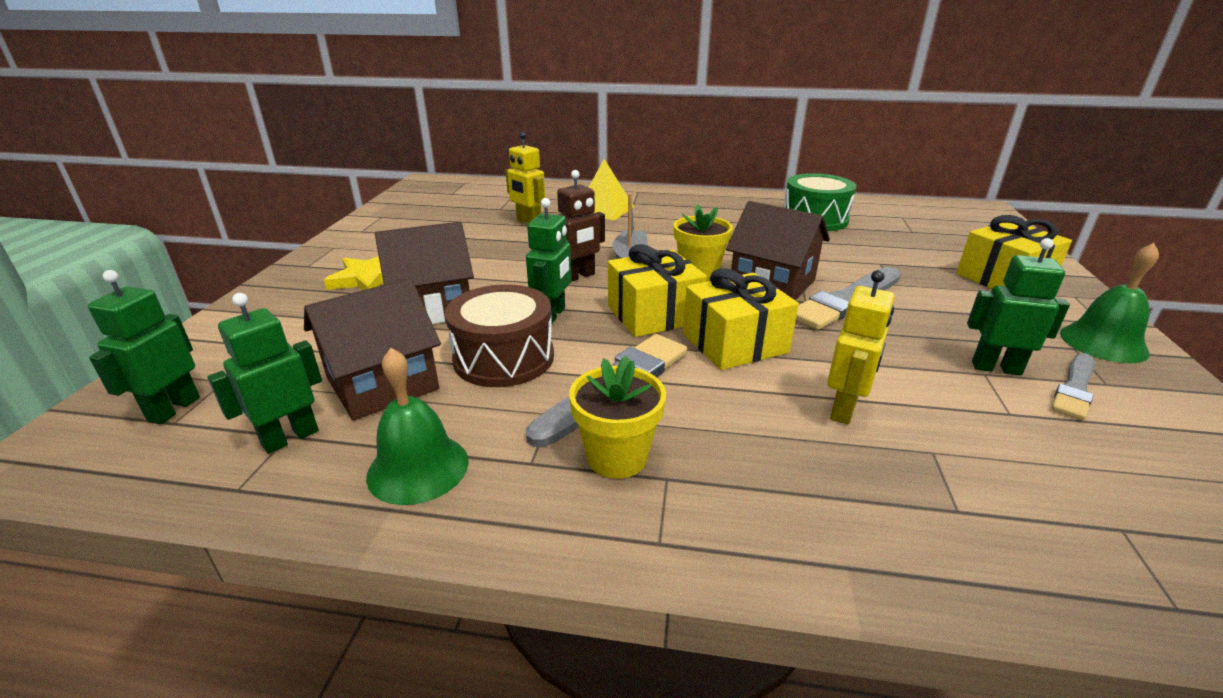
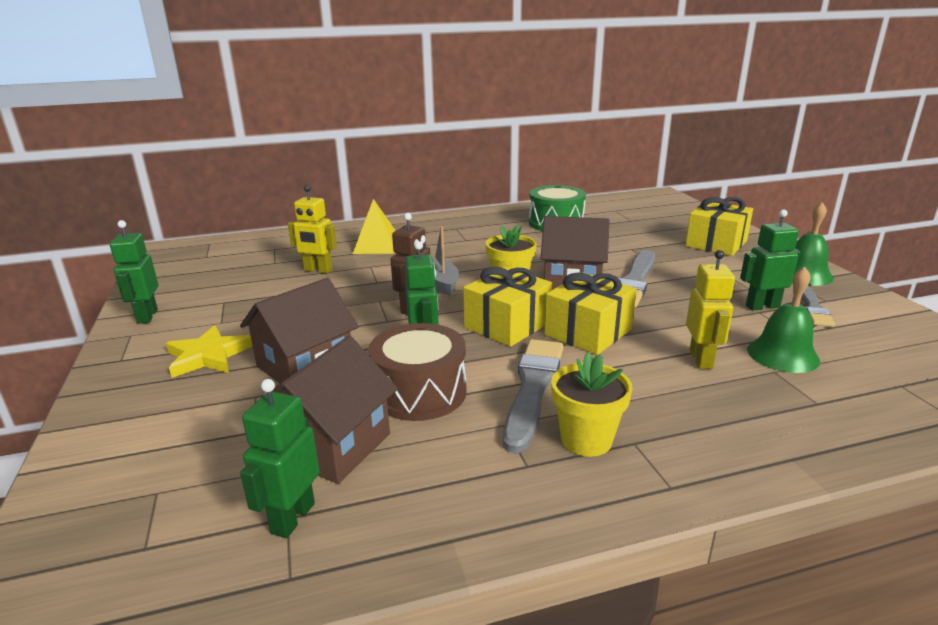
camera: 25 degrees left, 5 degrees down
(174, 409) = (130, 536): green robot -> green robot (147, 316)
(418, 468) = (440, 501): green bell -> green bell (783, 354)

